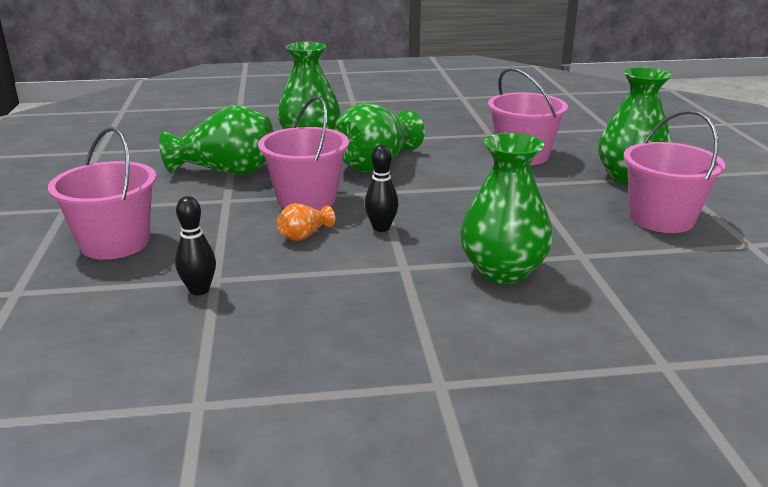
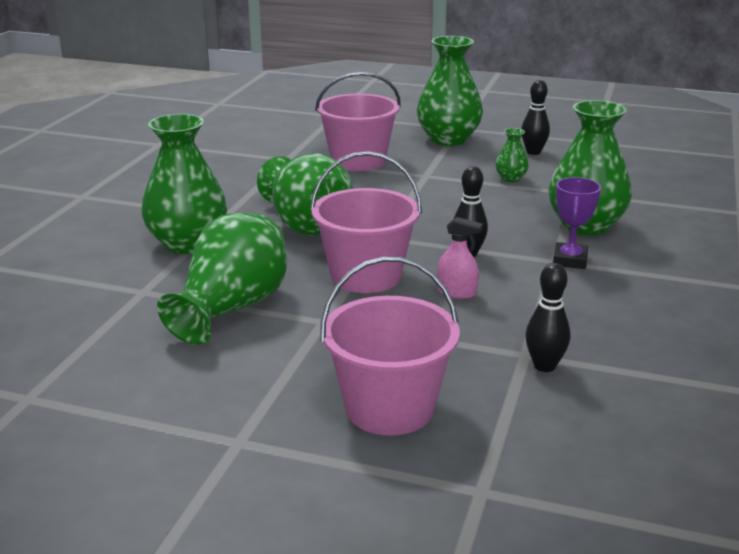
camera: 65 degrees left, 0 degrees up
(304, 235) = (456, 292): orange vase -> pink spray bottle
(411, 274) = (570, 260): none -> purple trophy
(573, 219) = (510, 178): none -> green vase
(661, 219) = (533, 152): pink bucket -> black bowling pin

